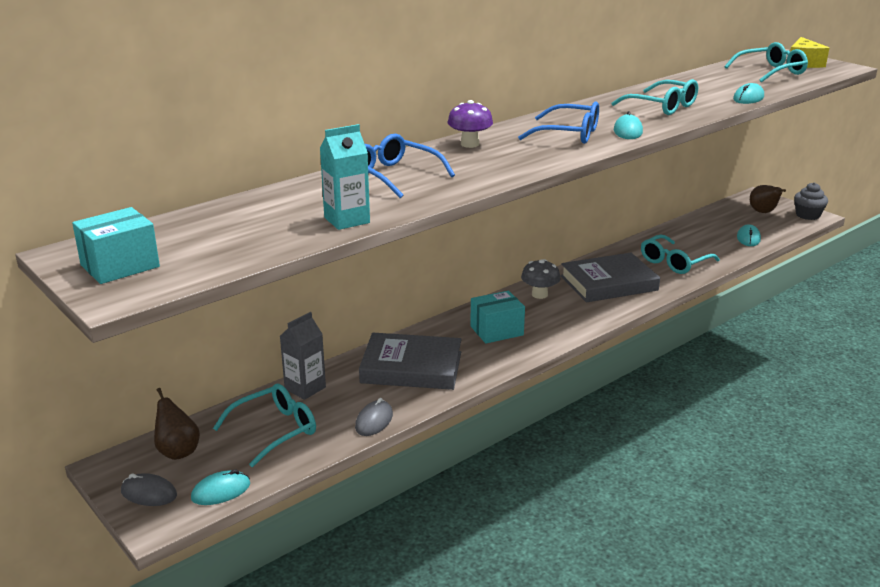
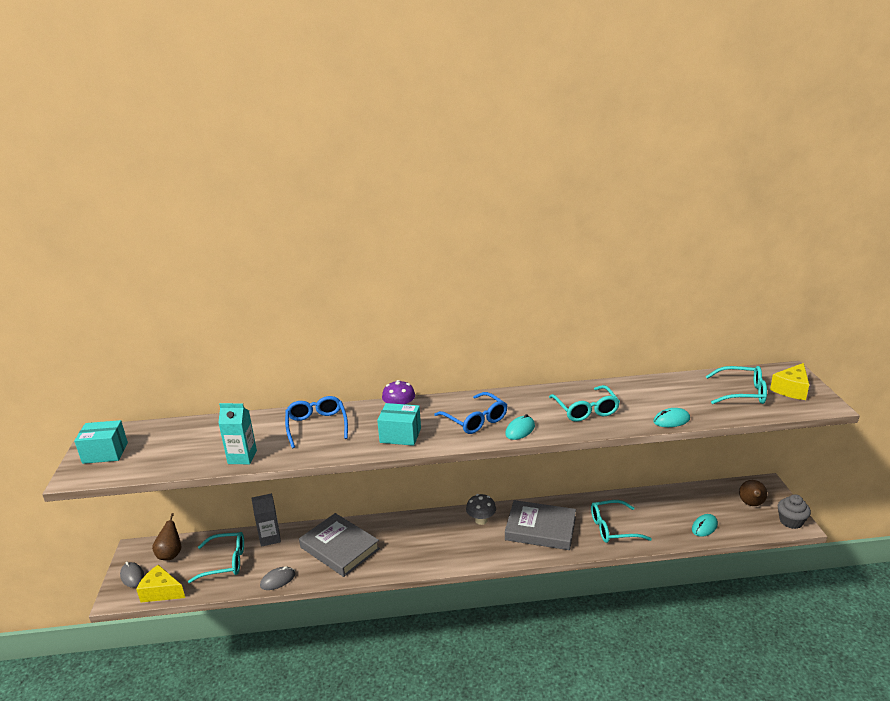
camera: 35 degrees right, 0 degrees up
(221, 491) = (161, 592): turquoise mouse -> yellow cheese
(496, 331) = (420, 540): turquoise box -> turquoise box (400, 435)

